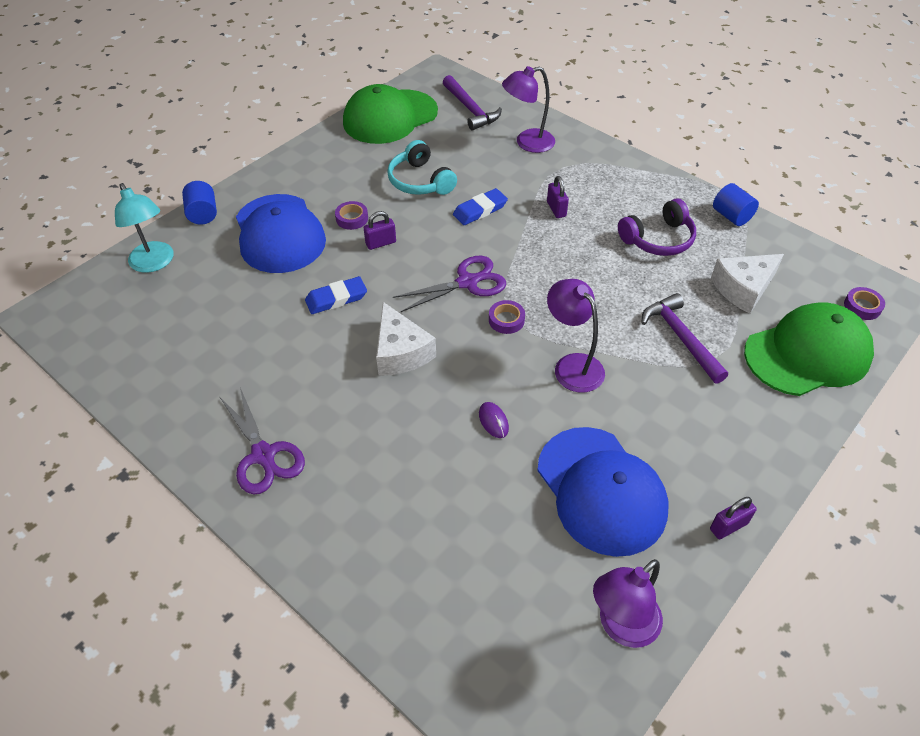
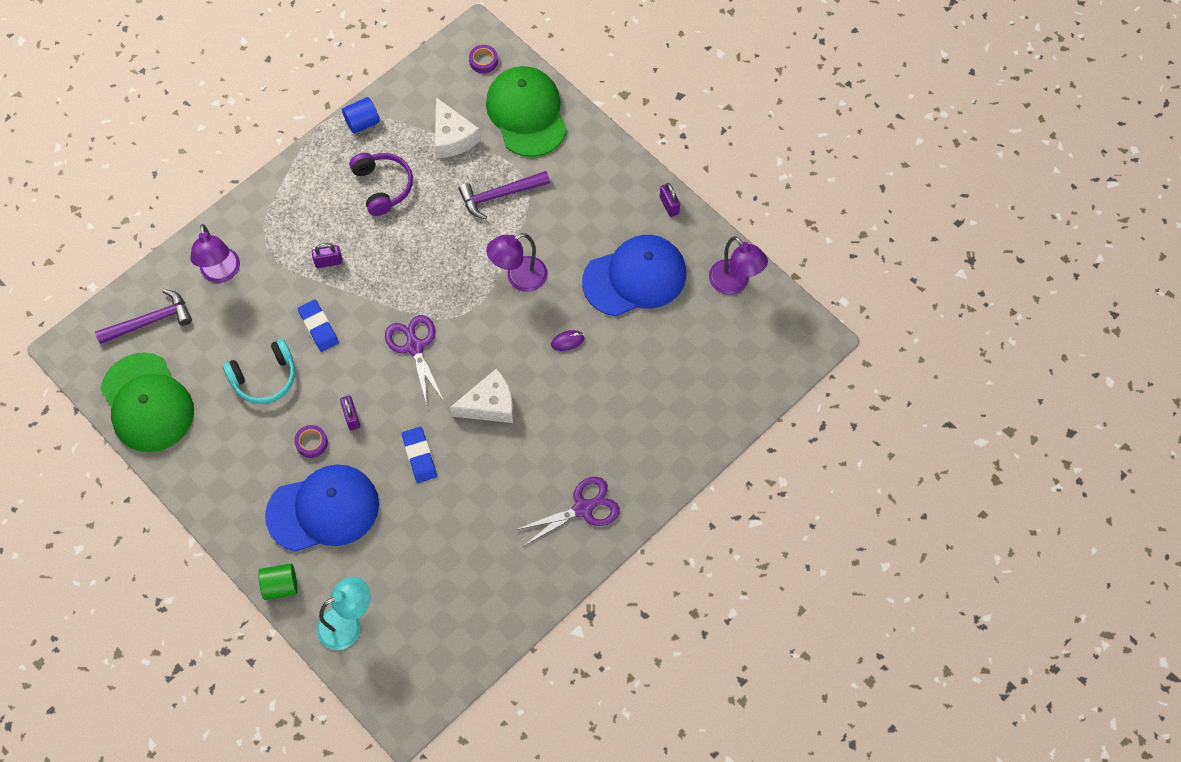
camera: 85 degrees left, 15 degrees up
(203, 214) = (280, 586): blue cylinder -> green cylinder
(506, 320) = (464, 320): purple tape -> none

